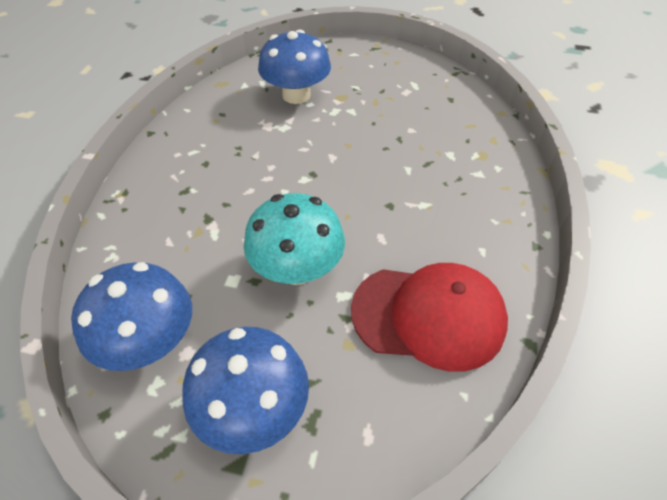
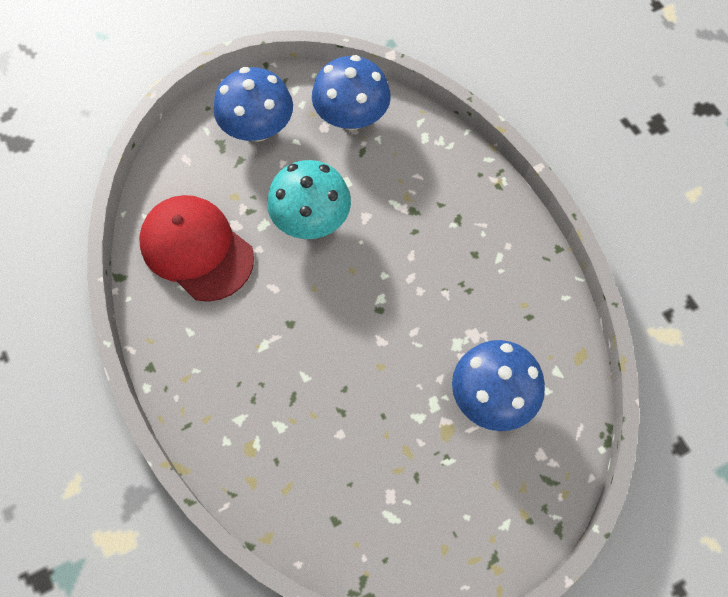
camera: 140 degrees right, 15 degrees up
(428, 316) = (196, 249): red cap -> red cap turned 75 degrees clockwise

